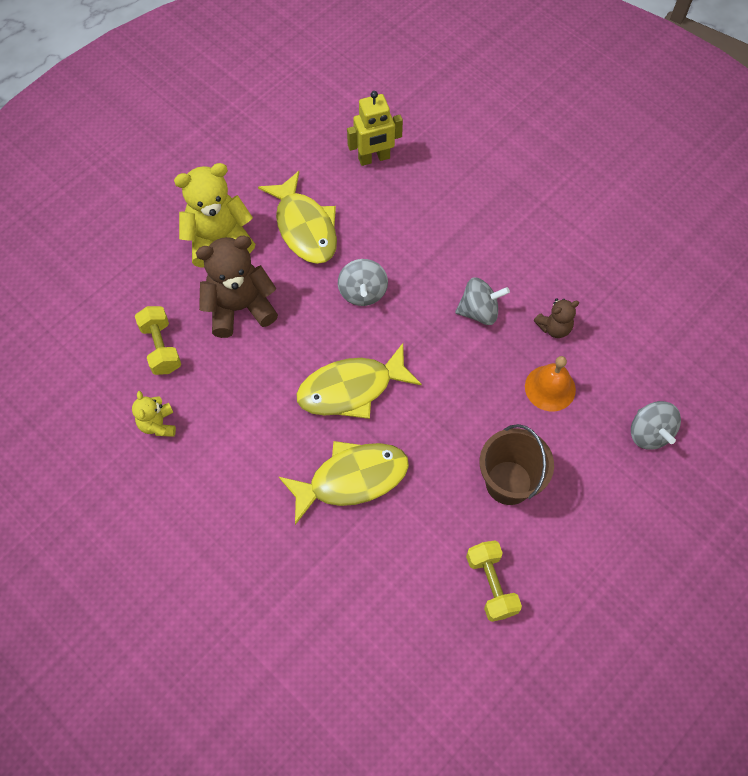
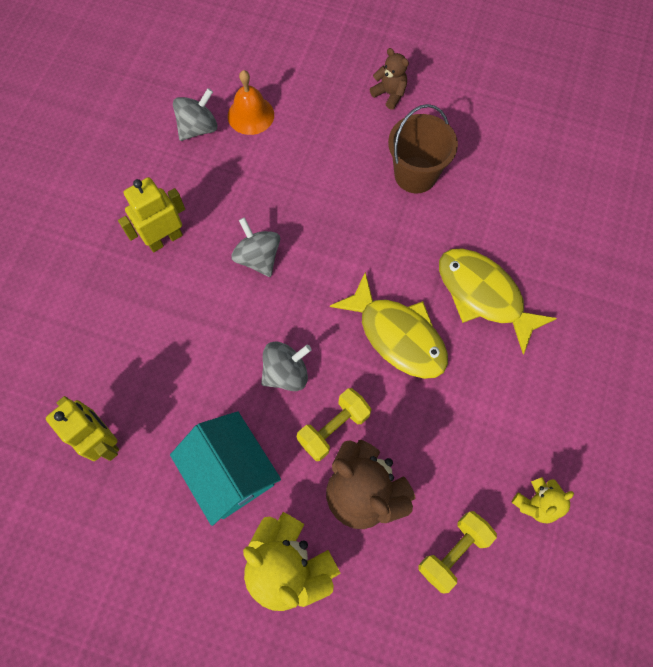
camera: 115 degrees left, 5 degrees up
(305, 227) = (230, 472): yellow fish -> turquoise house
(491, 585) = (507, 157): yellow dumbbell -> yellow dumbbell (333, 428)
(530, 249) = (165, 239): none -> yellow robot
(550, 388) = (310, 174): orange bell -> orange bell (251, 115)
(554, 327) = (246, 190): brown teddy bear -> brown teddy bear (389, 94)
(649, 433) = (315, 92): grey spinning top -> grey spinning top (198, 128)

